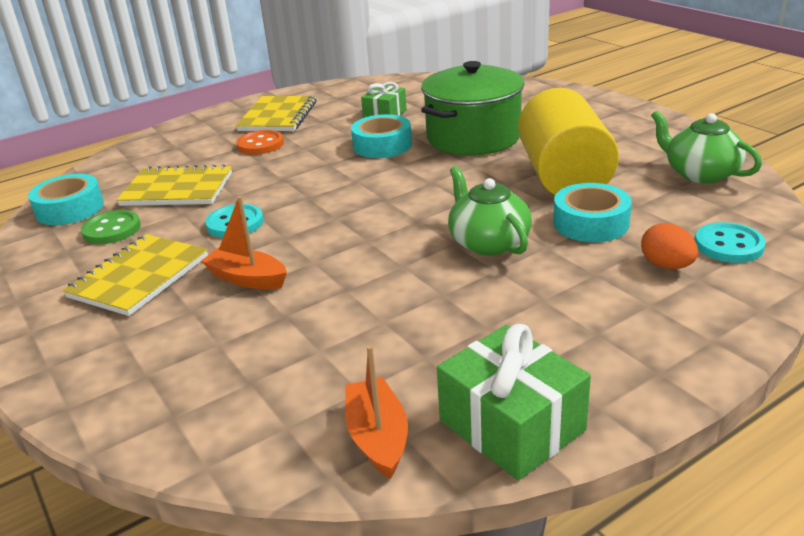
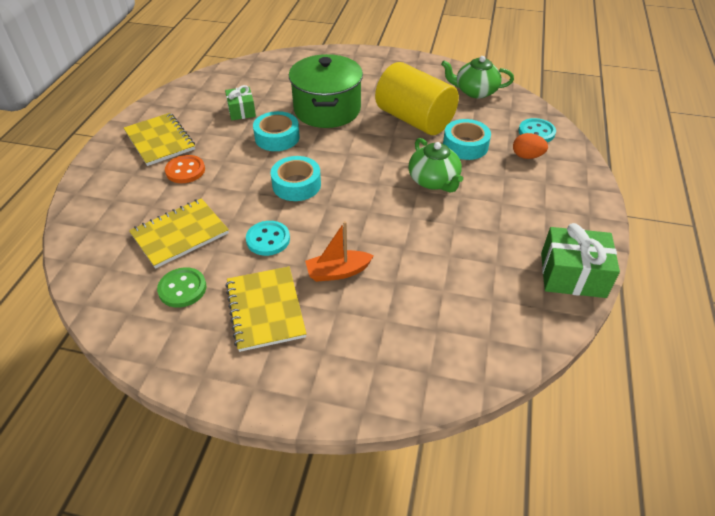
camera: 45 degrees left, 15 degrees up
(70, 209) = (114, 291): turquoise tape -> turquoise tape (296, 185)
(378, 437) = (532, 316): orange boat -> none
(488, 242) = (434, 181): green teapot -> green teapot turned 135 degrees counterclockwise

